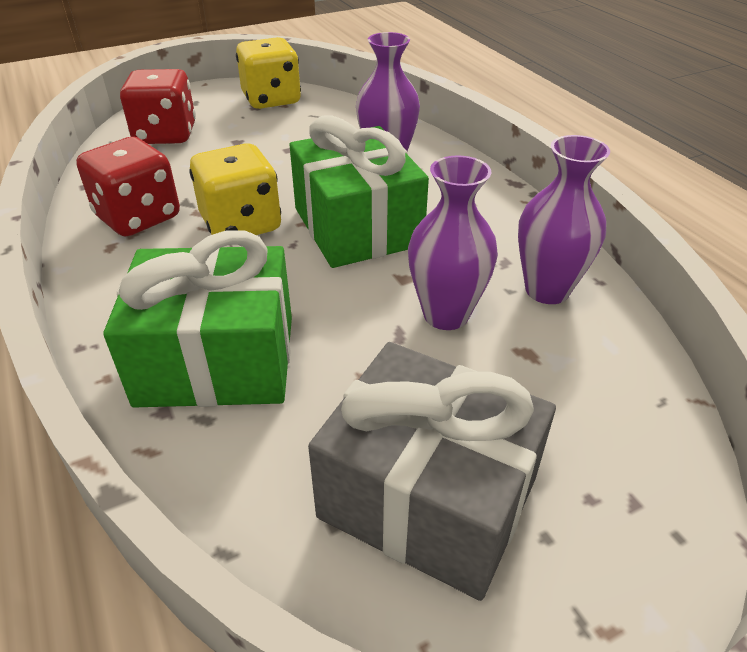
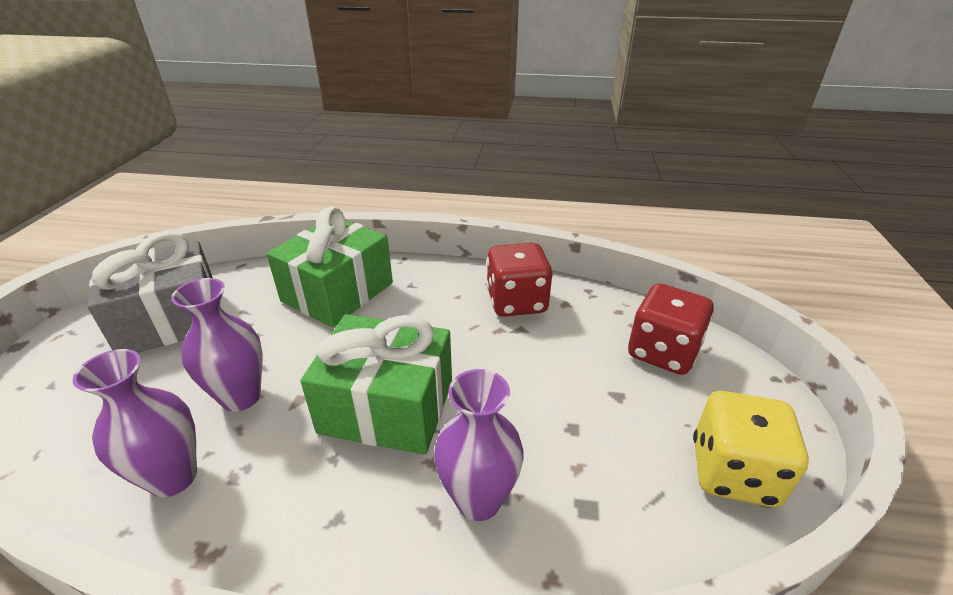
camera: 125 degrees right, 5 degrees down
(241, 224) = (459, 344): yellow dice -> none

